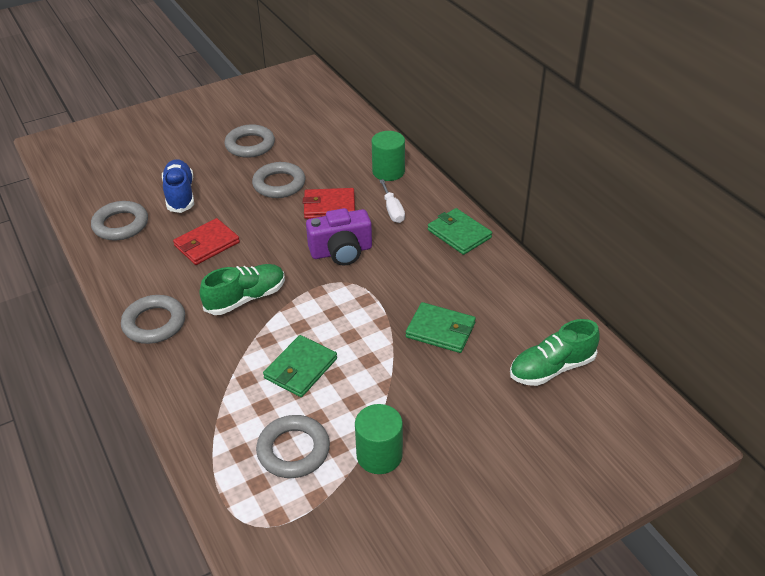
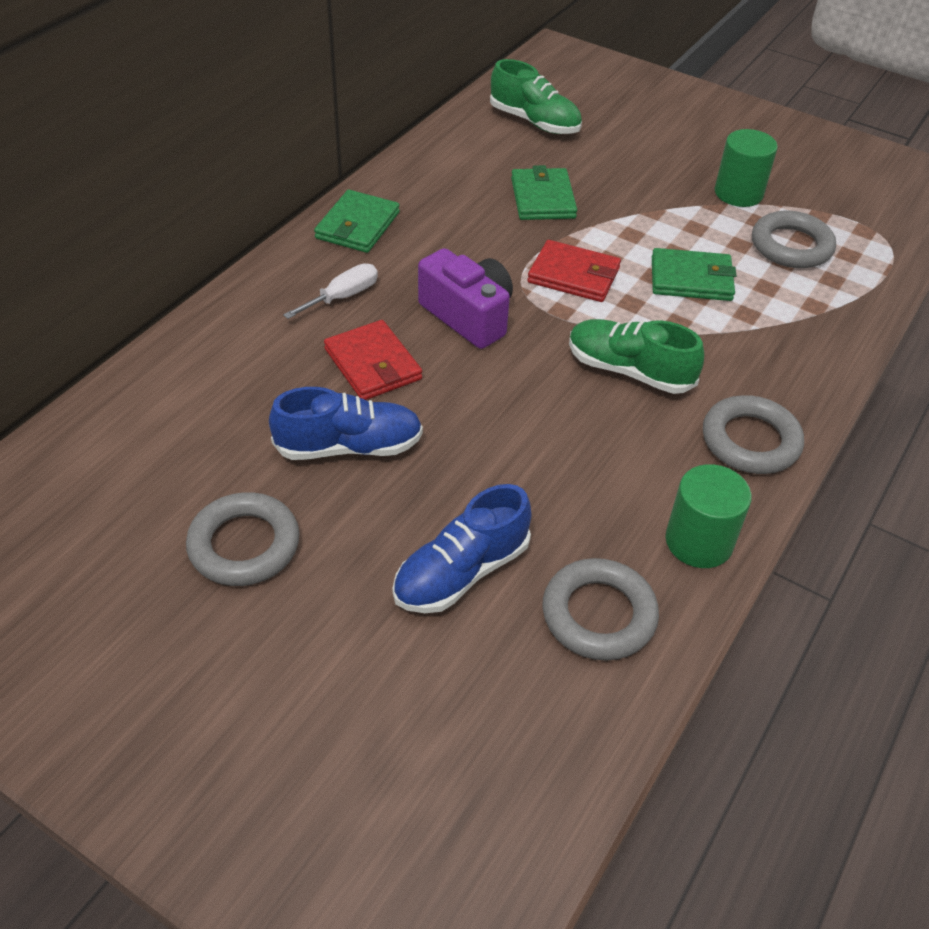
camera: 120 degrees left, 5 degrees up
(207, 244) = (558, 466): red wallet -> red wallet (574, 275)
(279, 184) = (349, 447): grey ring -> blue shoe
(388, 172) = (243, 330): green cylinder -> green cylinder (699, 541)

